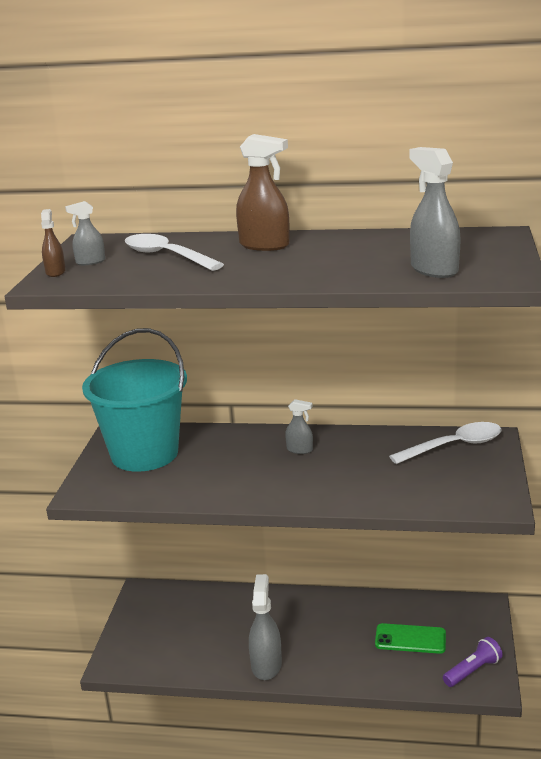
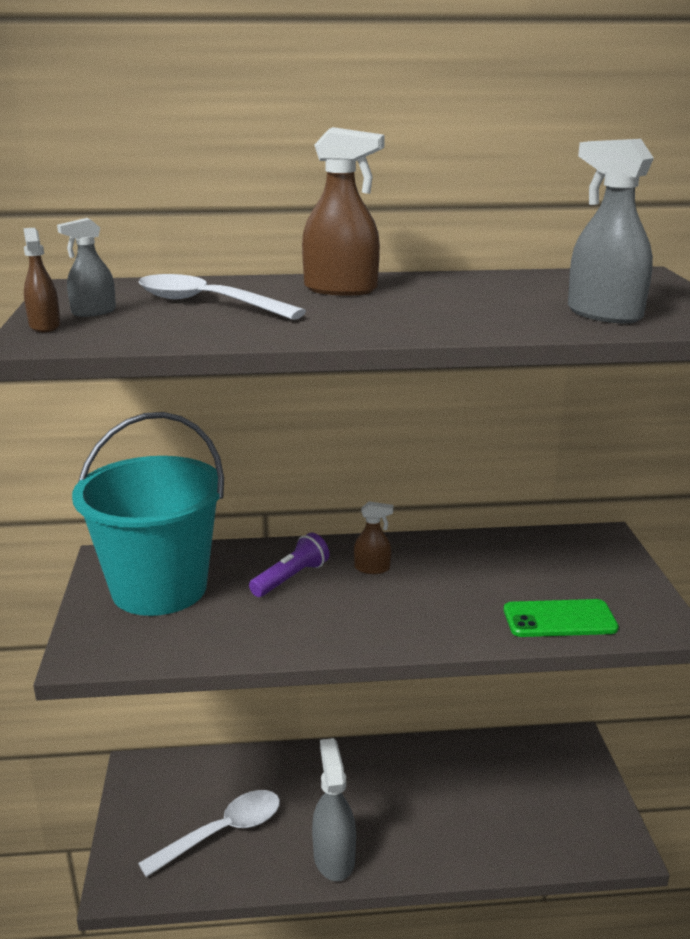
camera: 15 degrees left, 0 degrees up
(300, 450) = (372, 568): grey spray bottle -> brown spray bottle
(410, 639) = (504, 796): green phone -> green phone (559, 619)
(454, 446) = (565, 550): white spoon -> white spoon (222, 832)
(472, 671) = (593, 831): purple flashlight -> purple flashlight (291, 578)

